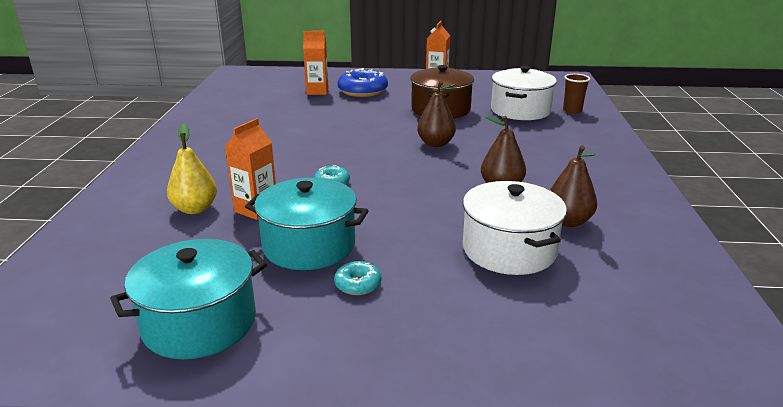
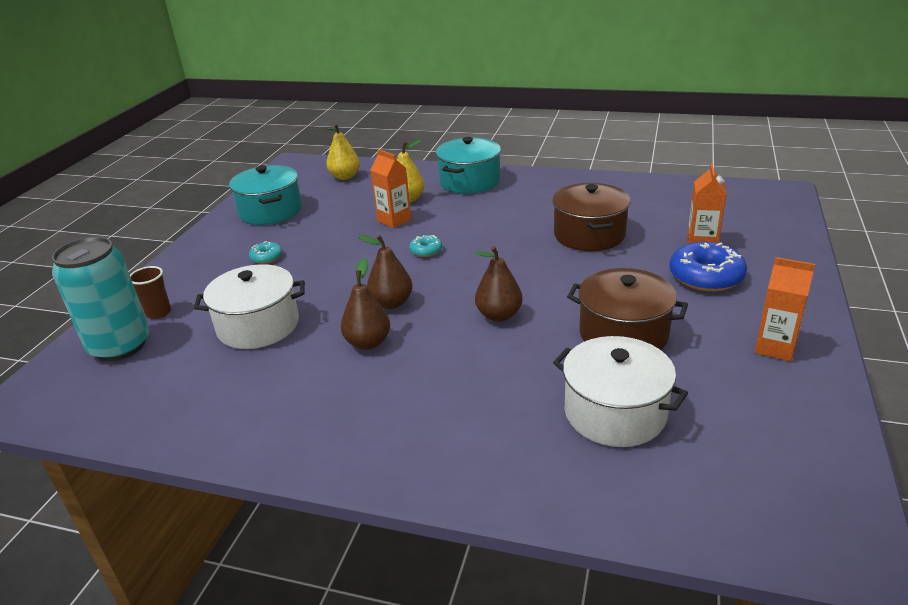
camera: 105 degrees right, 5 degrees up
(82, 273) = (345, 177): none -> yellow pear
(300, 121) = (589, 235): none -> brown pot
(309, 245) = (327, 241): turquoise pot -> turquoise pot (469, 181)
(568, 221) = (277, 370): brown pear -> brown pear (391, 303)
(572, 110) = (610, 478): brown cup -> brown cup (158, 313)
(612, 346) = (120, 346): none -> turquoise can

